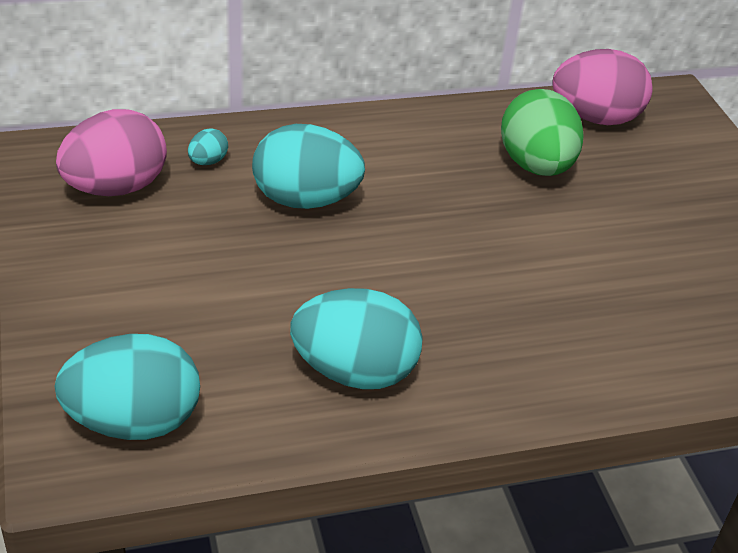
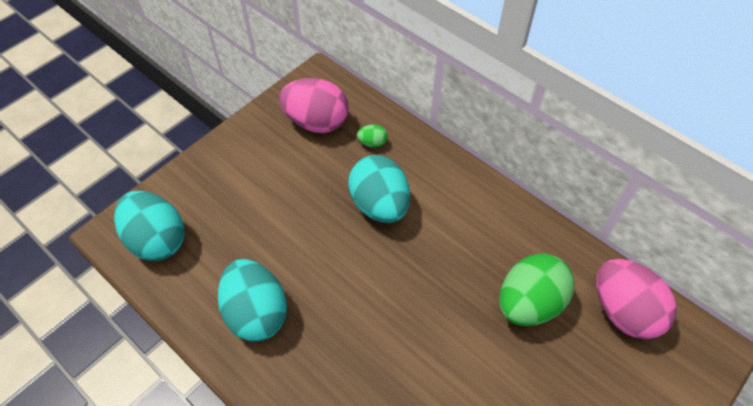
camera: 60 degrees right, 15 degrees up
(208, 161) = (372, 143): turquoise egg -> green egg

